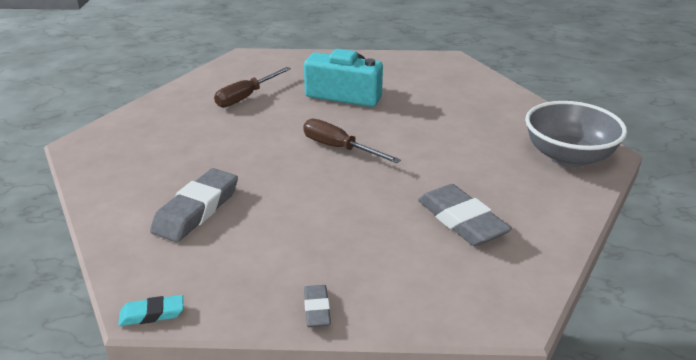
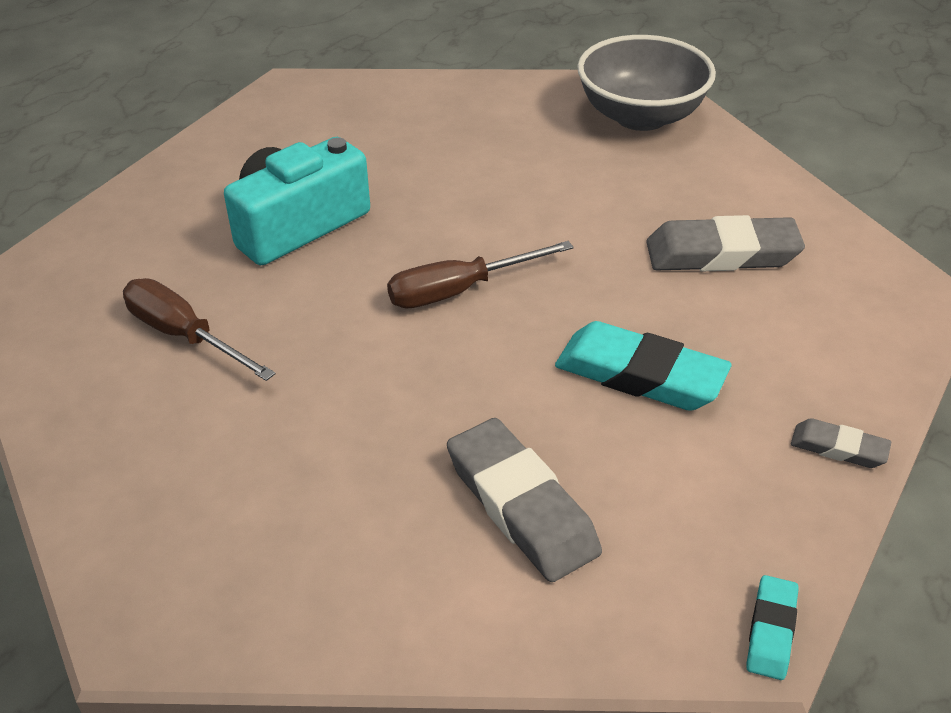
camera: 60 degrees left, 10 degrees up
(246, 97) = (184, 335): brown screwdriver -> brown screwdriver turned 150 degrees clockwise
(321, 220) = (640, 375): none -> turquoise eraser

